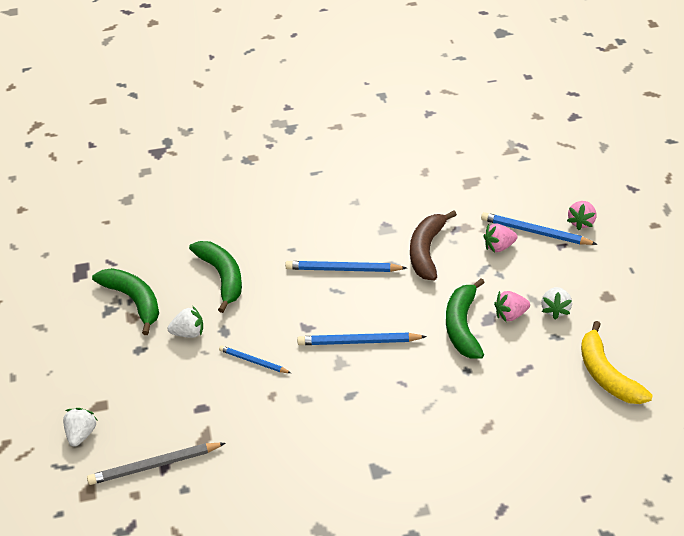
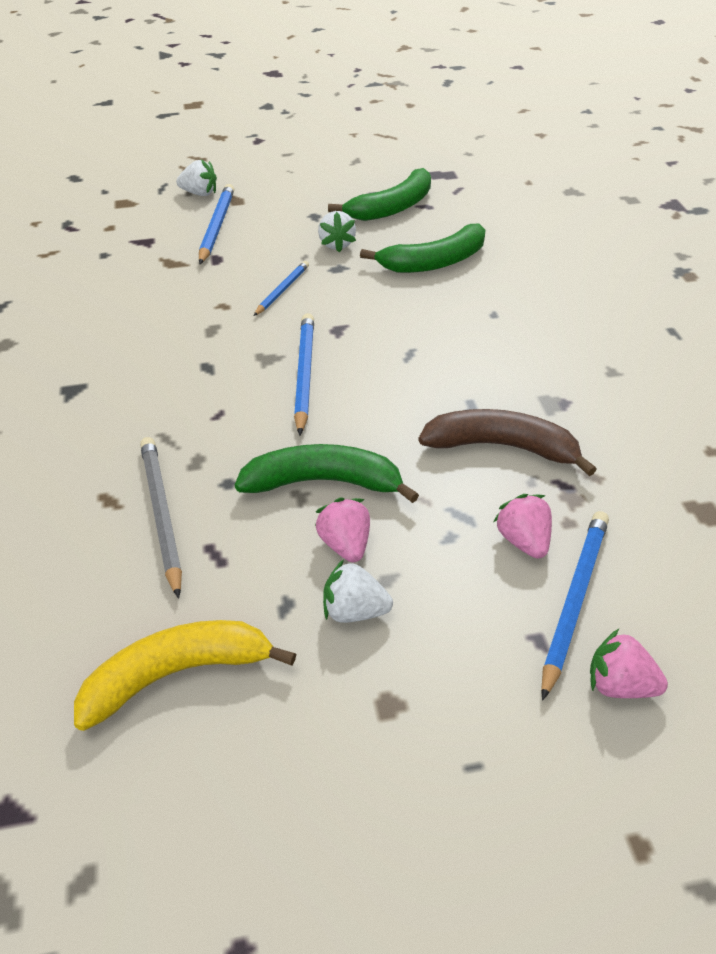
camera: 90 degrees right, 0 degrees up
(154, 465) = (143, 235): grey pencil -> grey pencil (162, 515)
(343, 269) = (454, 360): blue pencil -> blue pencil (217, 227)

